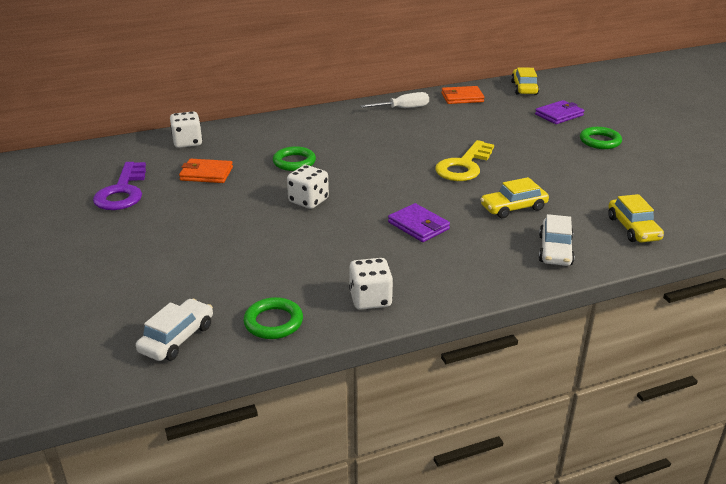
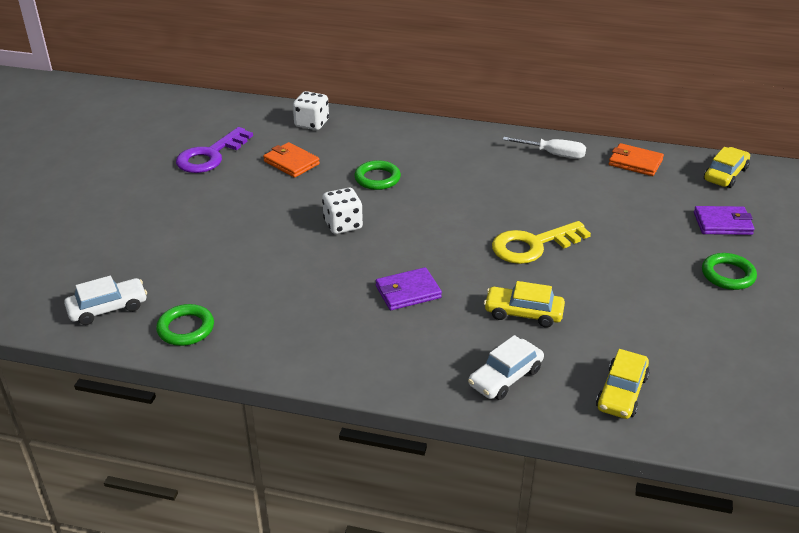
camera: 35 degrees right, 5 degrees up
(370, 299) = (280, 345): white dice -> none
(418, 225) = (408, 292): purple wallet -> purple wallet turned 75 degrees clockwise

